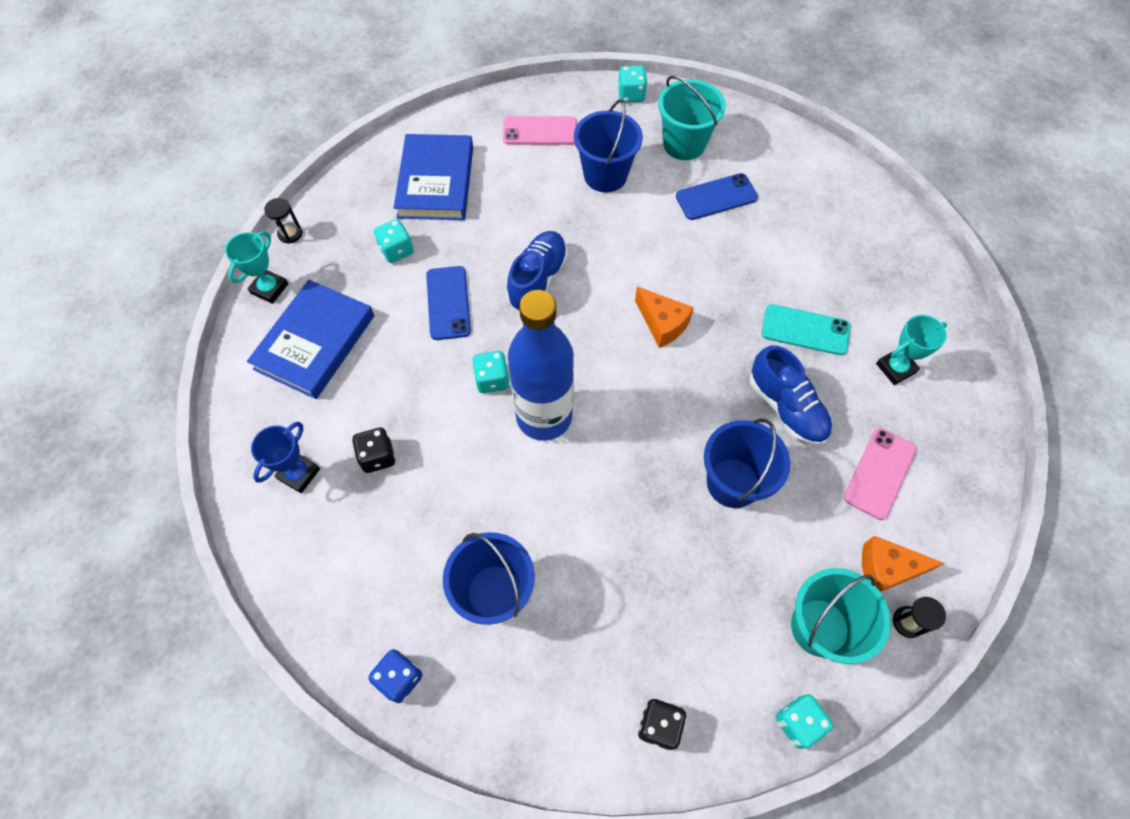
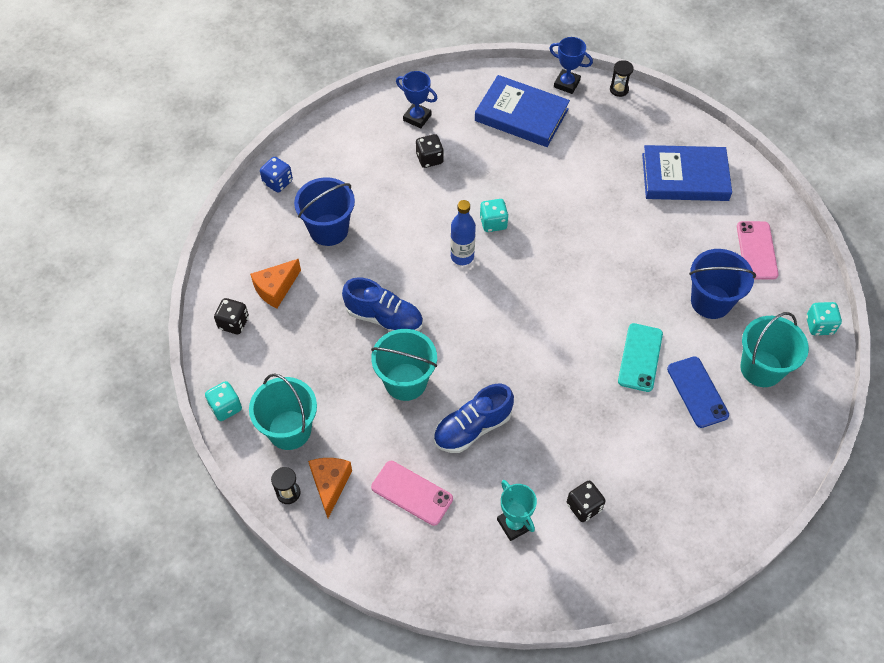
camera: 90 degrees right, 5 degrees down
(269, 288) = (566, 84): turquoise trophy -> blue trophy
(396, 250) = (609, 156): turquoise dice -> none
(448, 303) = (561, 192): blue phone -> none
(538, 279) = (589, 251): blue shoe -> blue shoe (384, 318)
(544, 416) = (462, 256): blue bottle -> blue bottle, size x0.54
(662, 324) = (551, 340): orange cheese -> orange cheese (276, 288)
(733, 482) = (405, 382): blue bucket -> turquoise bucket
(805, 330) = (551, 452): turquoise phone -> turquoise phone (640, 357)
(862, 303) = (584, 506): none -> black dice

